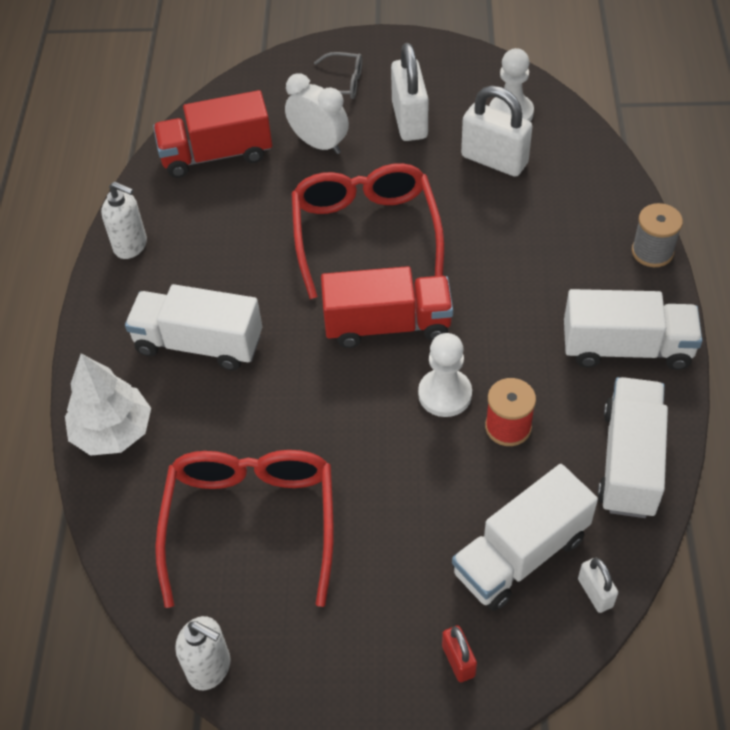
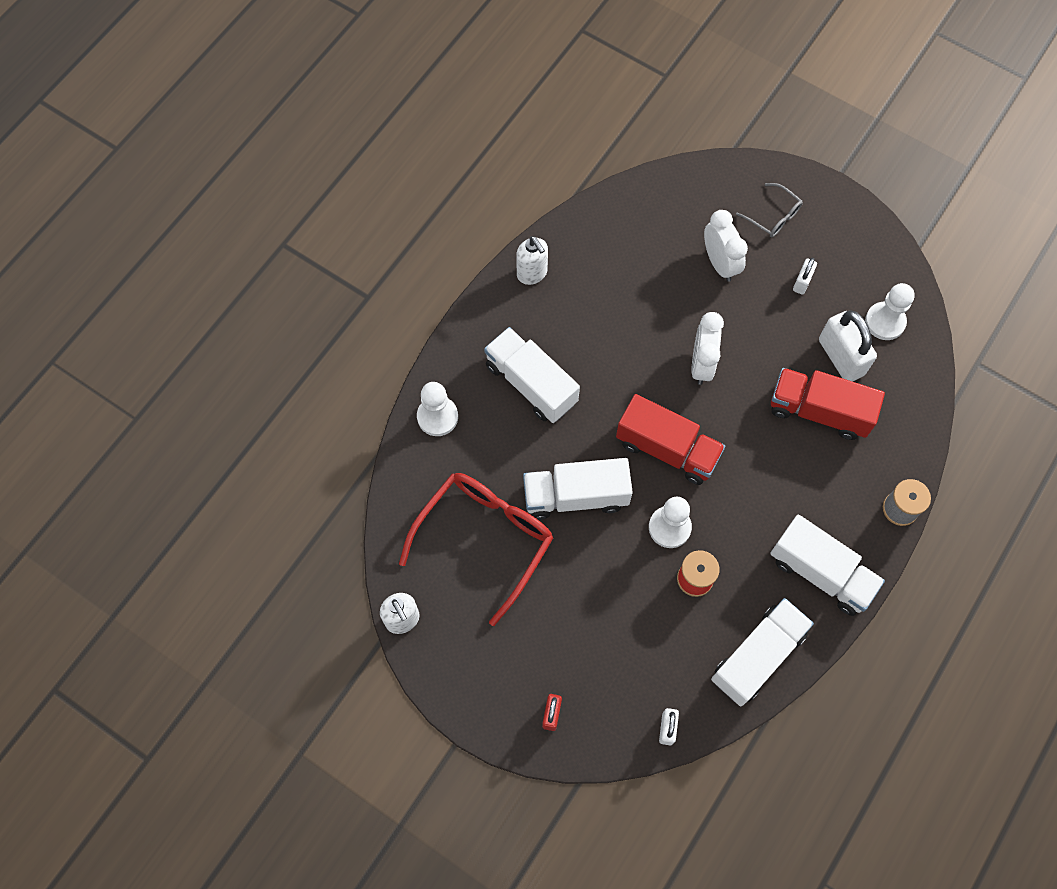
camera: 30 degrees right, 15 degrees up
(113, 431) = (437, 417): white tree -> white pawn
(216, 155) = (639, 228): red truck -> red truck (819, 411)
(365, 234) = (701, 364): red glasses -> white clock
(409, 120) = (802, 282): white padlock -> white padlock, size x0.51
(520, 554) = (638, 672): white truck -> white truck (575, 496)

